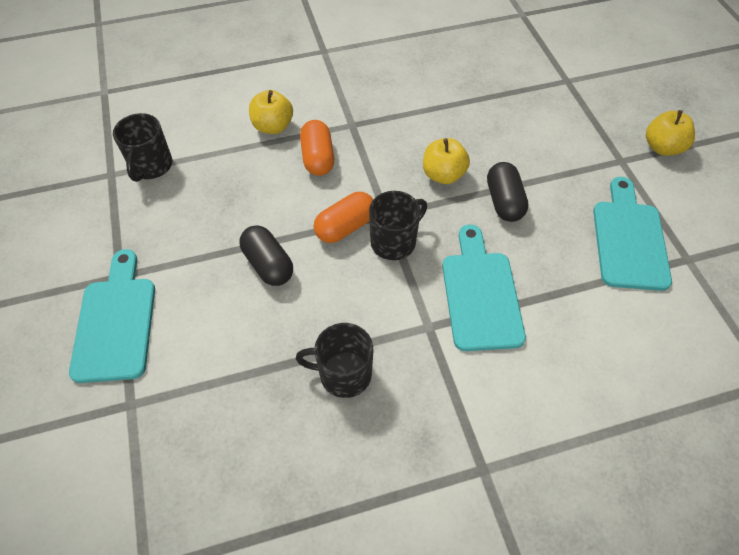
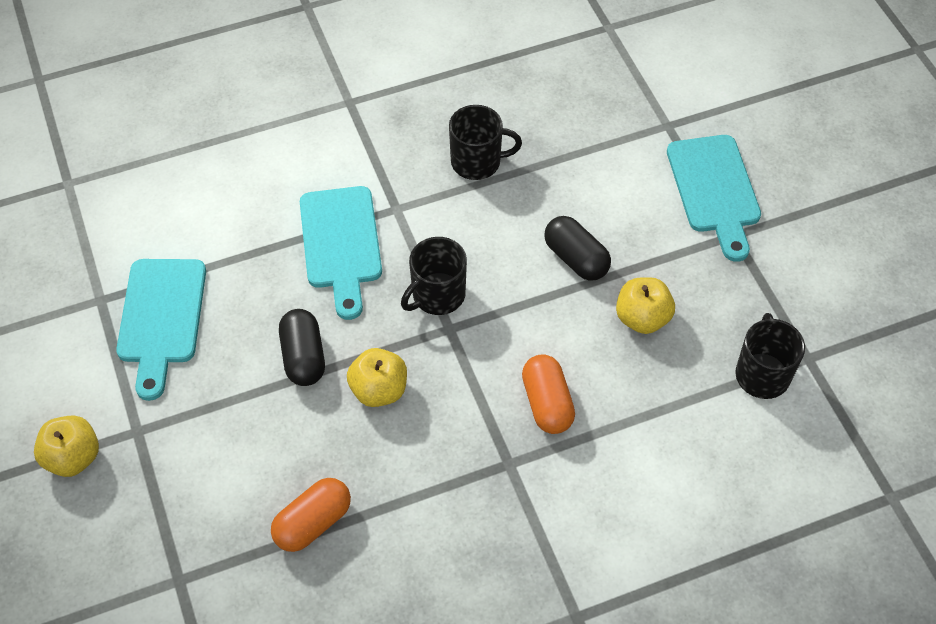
camera: 175 degrees right, 0 degrees up
(273, 126) = (620, 451): yellow apple -> yellow apple (642, 318)
(345, 227) = (496, 309): orange capsule -> orange capsule (313, 522)

